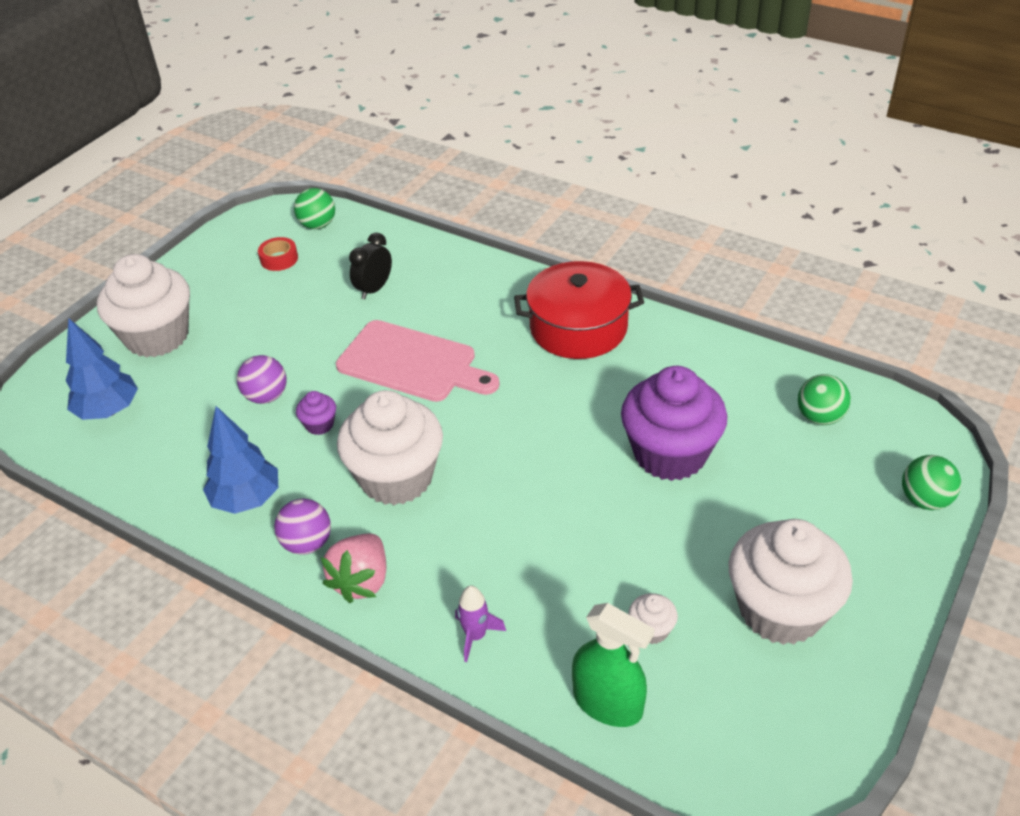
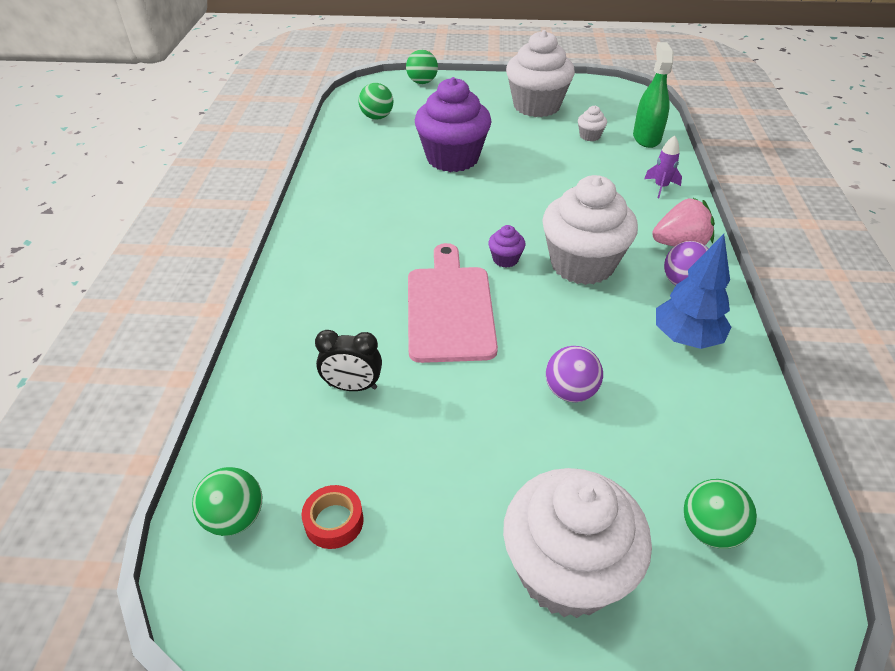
camera: 120 degrees left, 0 degrees up
(108, 411) = (710, 530): blue tree -> green ball
(319, 425) = (570, 334): purple cupcake -> purple cupcake (505, 259)
(578, 328) = (341, 229): red pot -> none

